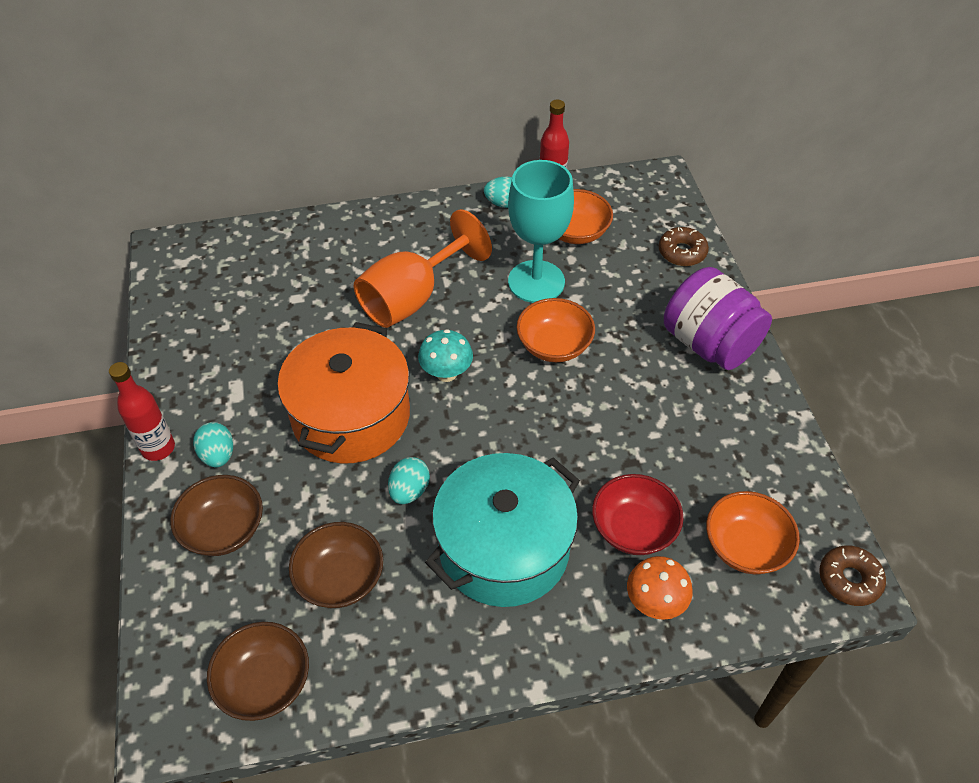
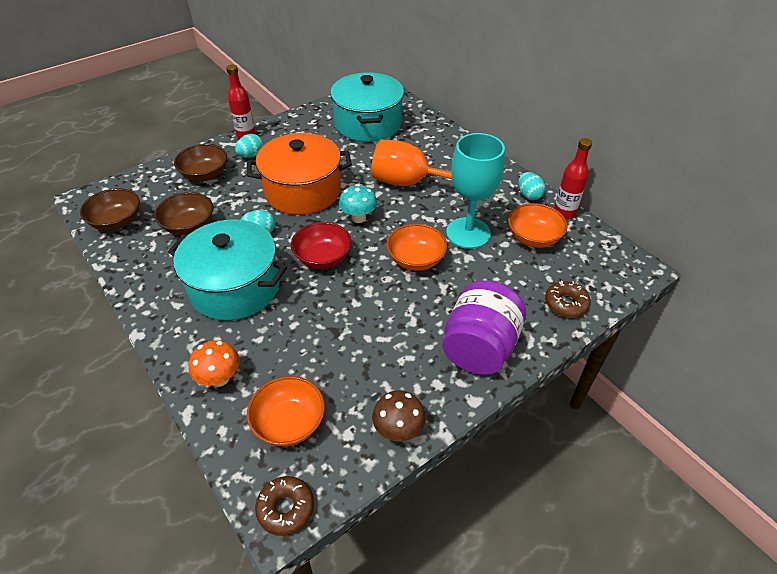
camera: 65 degrees right, 5 degrees down
(247, 293) = (368, 124): none -> turquoise pot
(633, 528) = (277, 349): red bowl -> red bowl (323, 258)
(787, 451) = (398, 430): none -> brown mushroom

